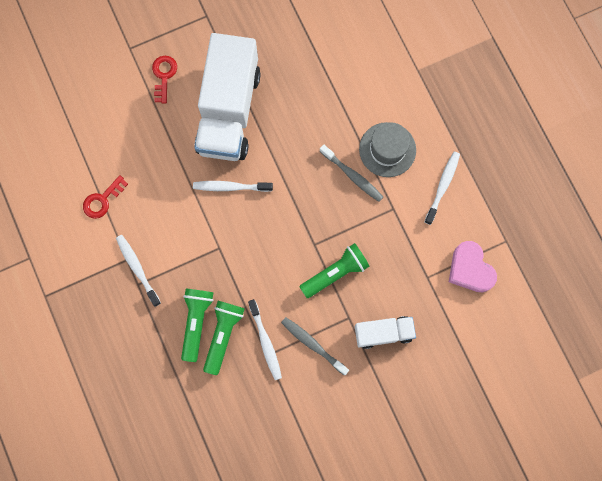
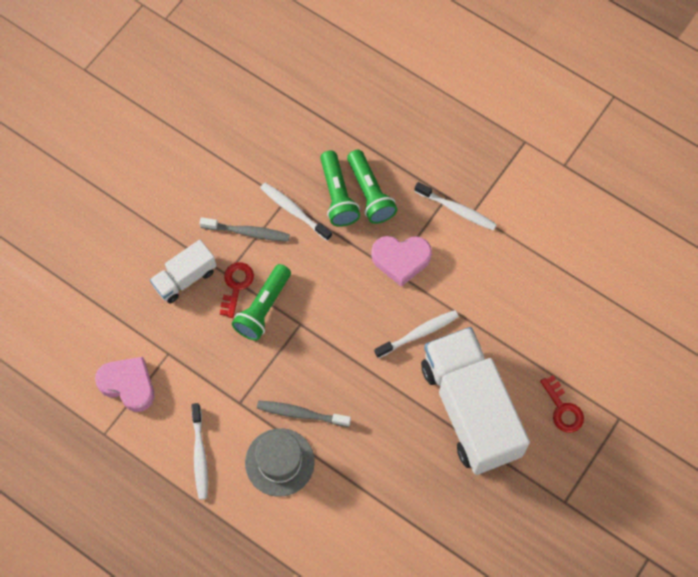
camera: 150 degrees right, 10 degrees down
(102, 200) = (535, 252): red key -> red key (236, 285)
(207, 252) = (401, 260): none -> pink heart

